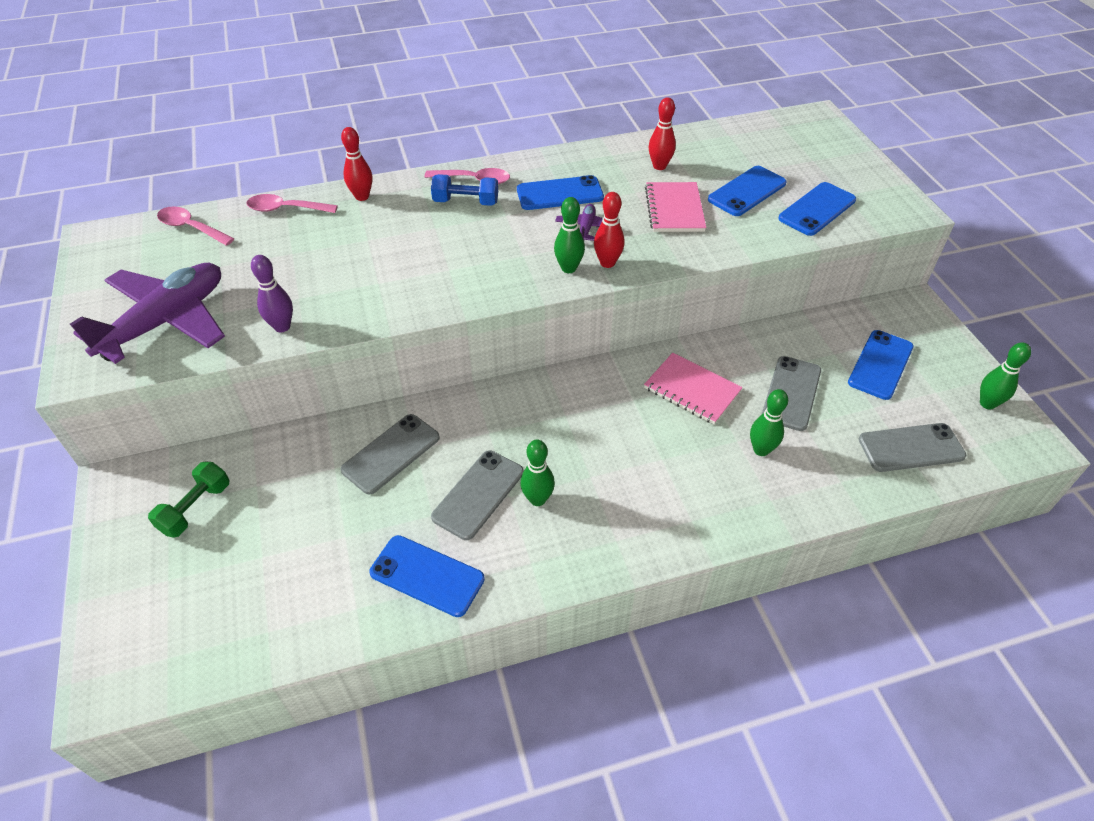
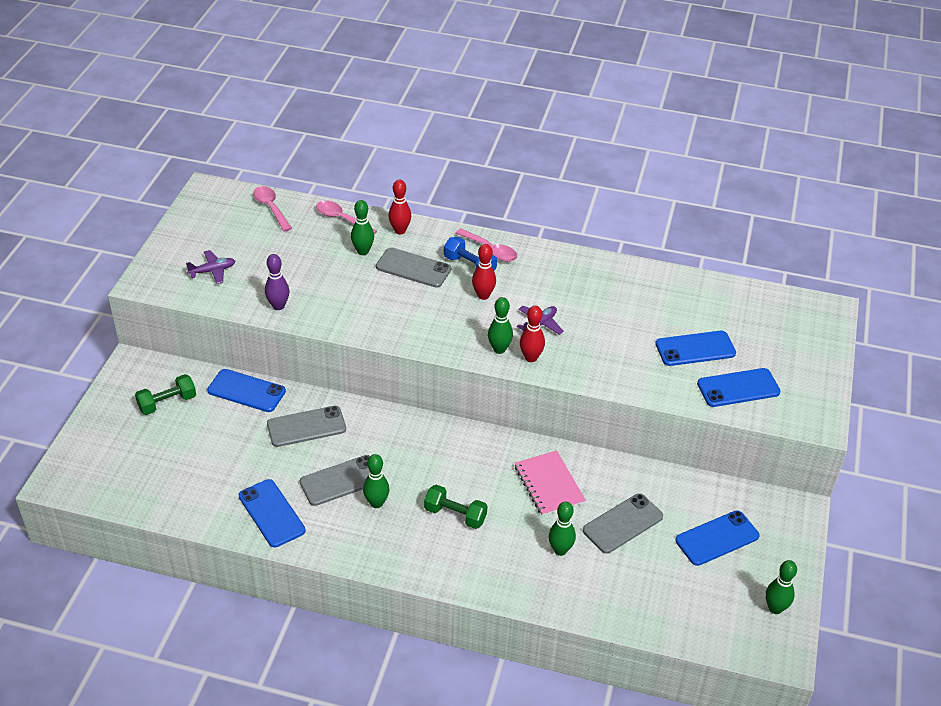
camera: 30 degrees right, 5 degrees down
(166, 321) = (212, 271): purple plane -> purple plane, size x0.43
(337, 231) = (363, 251): none -> green bowling pin
(560, 194) = (545, 288): blue phone -> blue phone (246, 391)
(630, 468) = (455, 515): none -> green dumbbell
(659, 166) = (644, 298): red bowling pin -> red bowling pin (483, 295)
(674, 209) = (621, 338): pink notebook -> none
(911, 448) = (676, 606): grey phone -> grey phone (413, 268)

